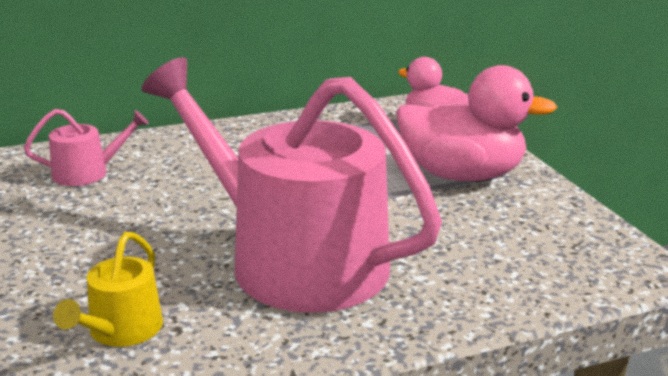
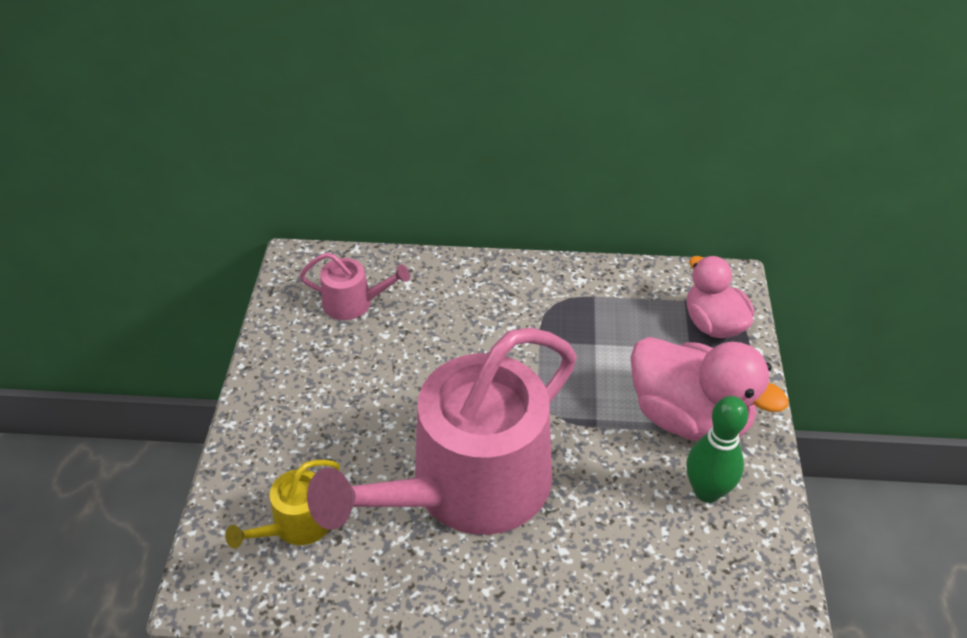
camera: 25 degrees right, 20 degrees up
(293, 259) = (468, 486): pink watering can -> pink watering can turned 105 degrees counterclockwise
(514, 211) = (707, 491): none -> green bowling pin

